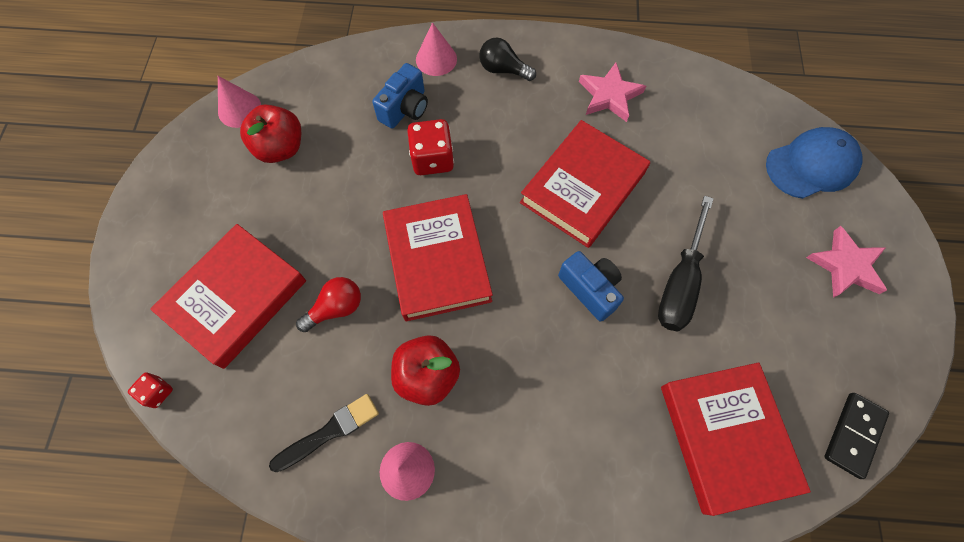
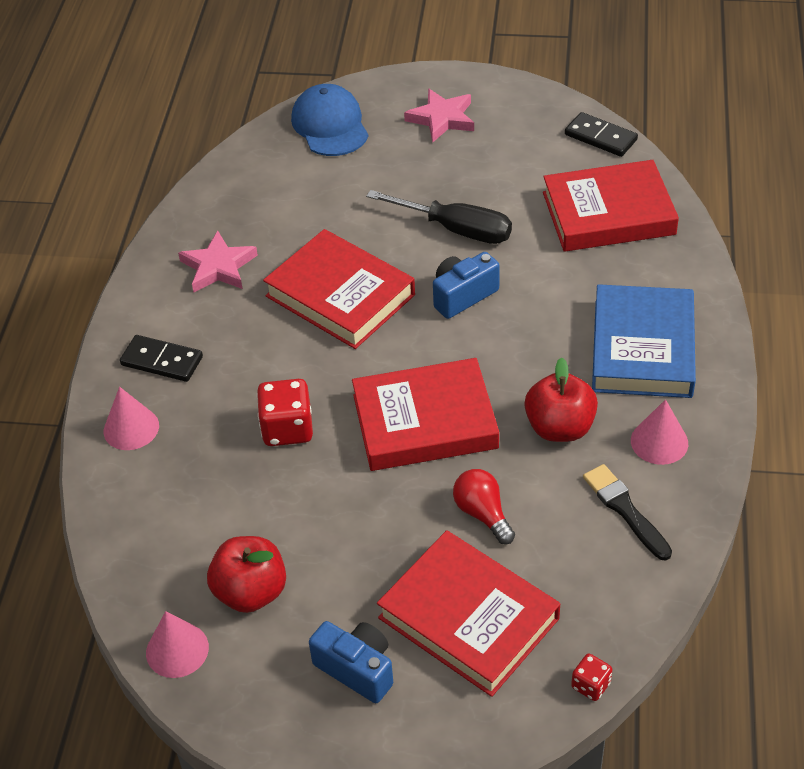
camera: 85 degrees left, 20 degrees down
(405, 108) = (206, 458): blue camera -> blue camera (356, 669)
(503, 70) = (162, 361): black light bulb -> black domino
(528, 462) = (643, 348): none -> blue book

